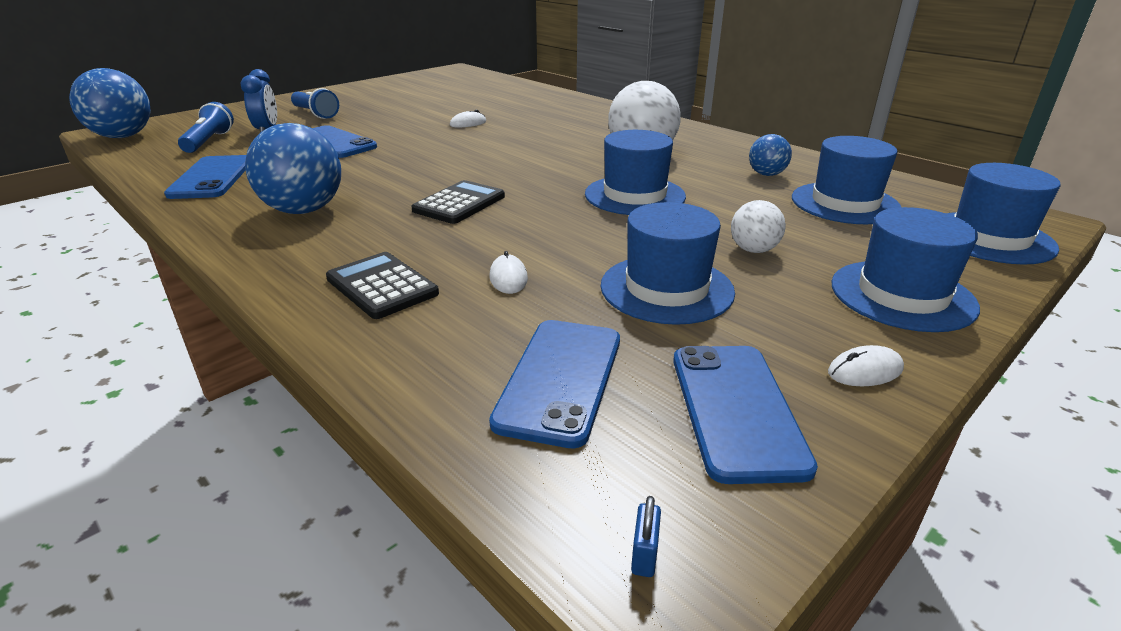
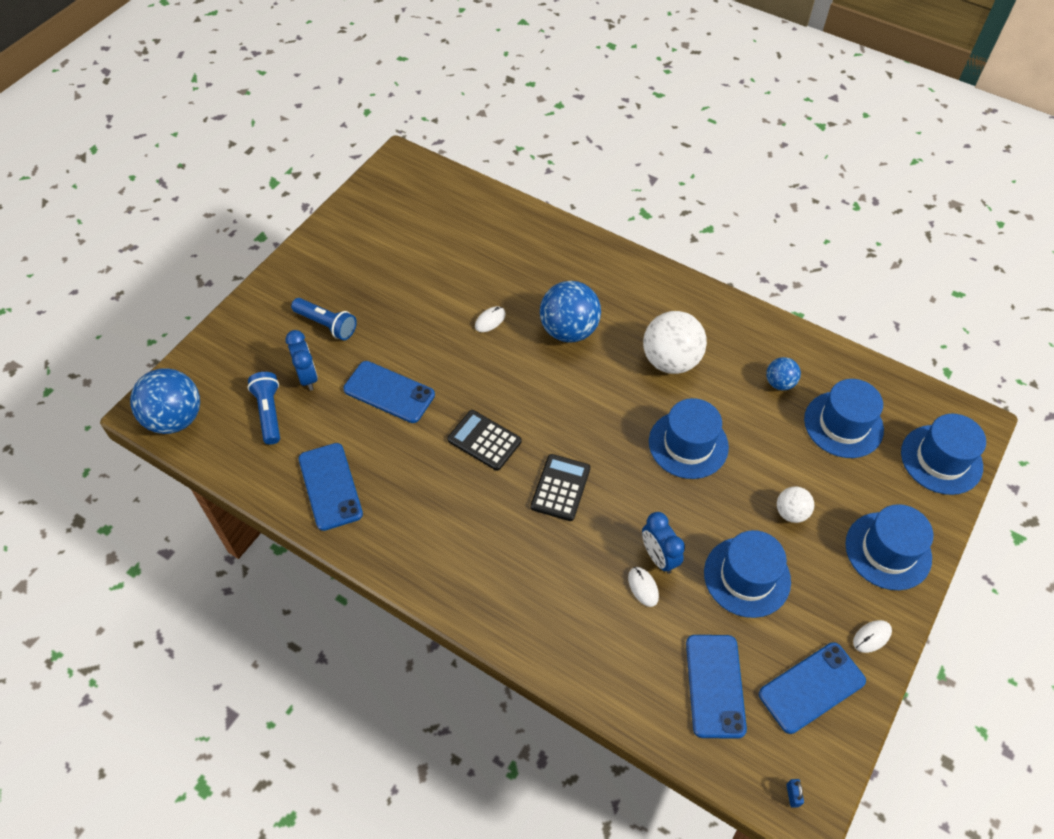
camera: 15 degrees left, 25 degrees up
(303, 210) = (446, 526): blue ball -> blue ball (569, 330)
(382, 286) = (566, 617): black calculator -> black calculator (484, 440)
(547, 259) = (658, 557): none -> blue clock
(736, 410) = (812, 687): blue phone -> blue phone turned 75 degrees clockwise

